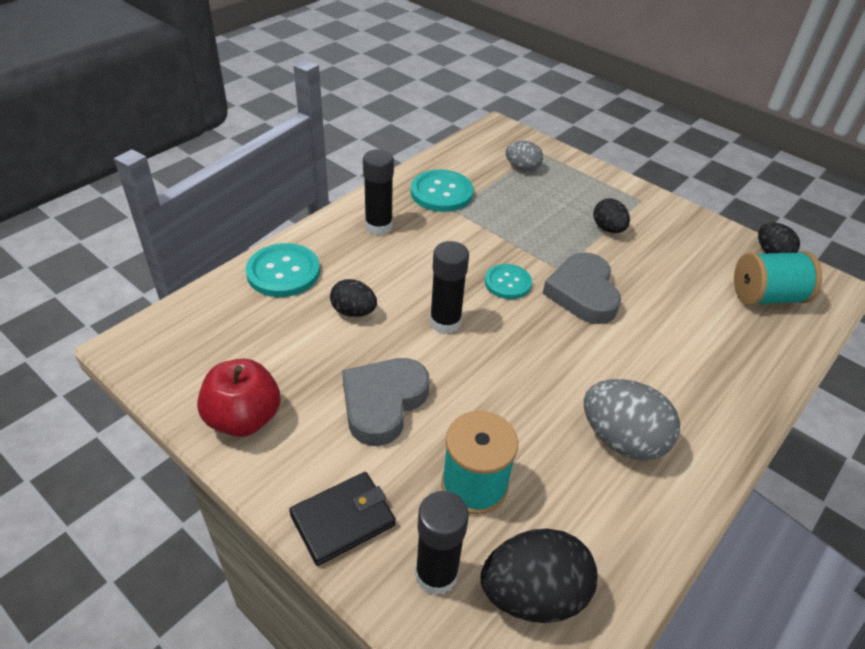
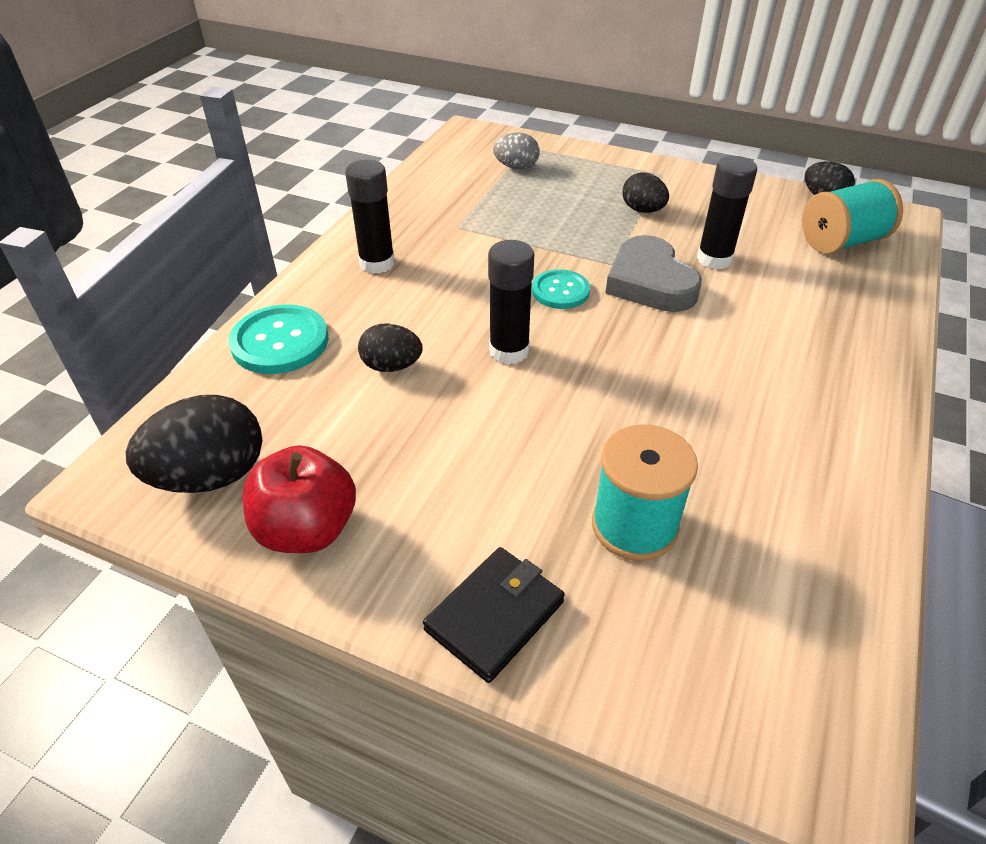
camera: 15 degrees left, 0 degrees up
(383, 403) = (478, 462): grey heart -> none
(436, 574) = (641, 644): black glue stick -> black glue stick (714, 259)
(441, 193) = (435, 212): turquoise button -> none
(533, 594) = (765, 630): black egg -> black egg (210, 476)
(622, 439) = (773, 427): grey egg -> none

